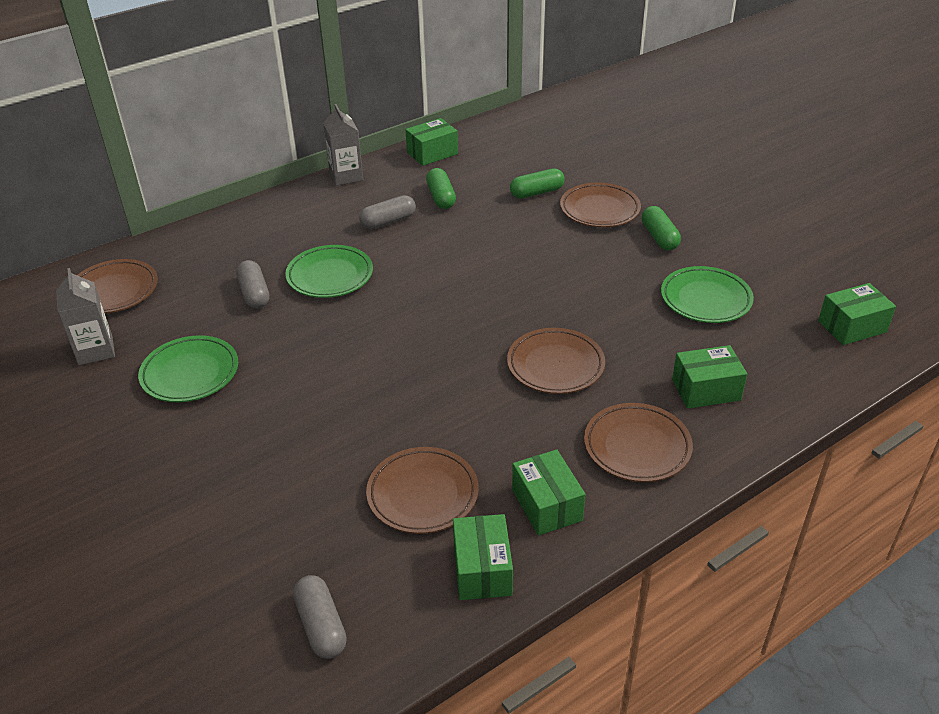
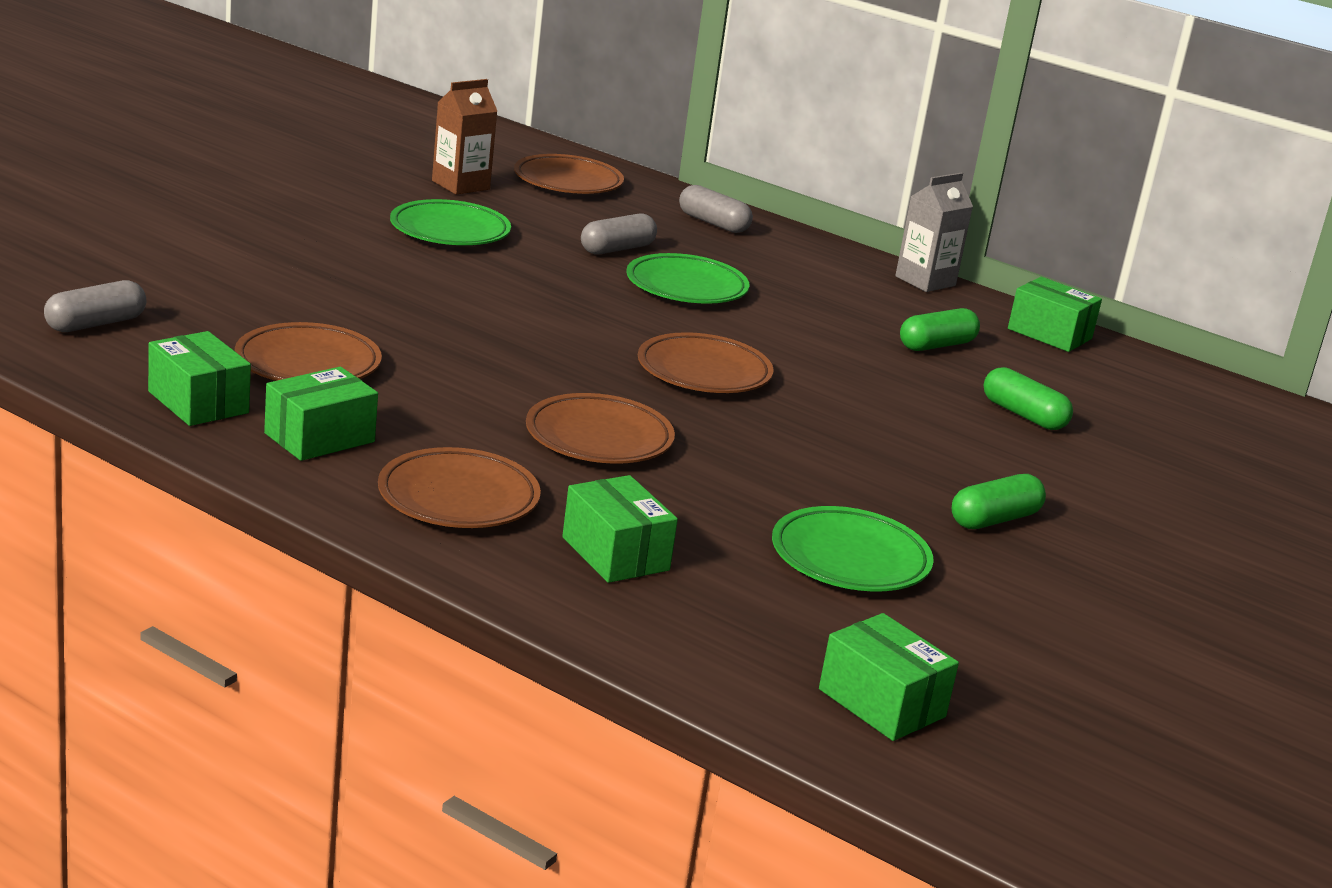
camera: 65 degrees right, 15 degrees down
(95, 350) = (460, 185): grey carton -> brown carton
(388, 221) = (841, 314): grey capsule -> grey capsule (713, 223)
(482, 569) = (198, 402): green box -> green box turned 75 degrees clockwise
(599, 210) = (1026, 467): brown plate -> brown plate (704, 372)

